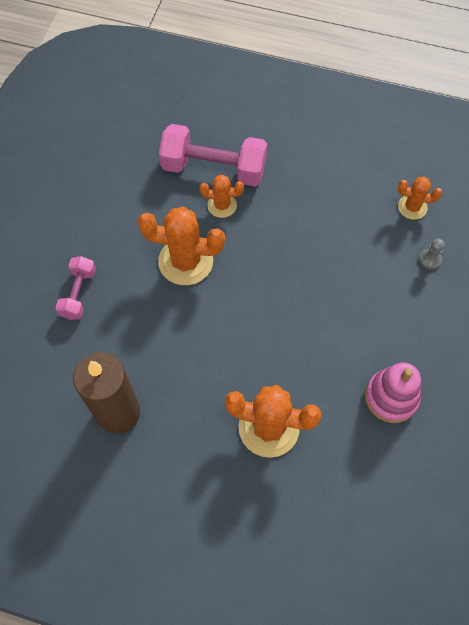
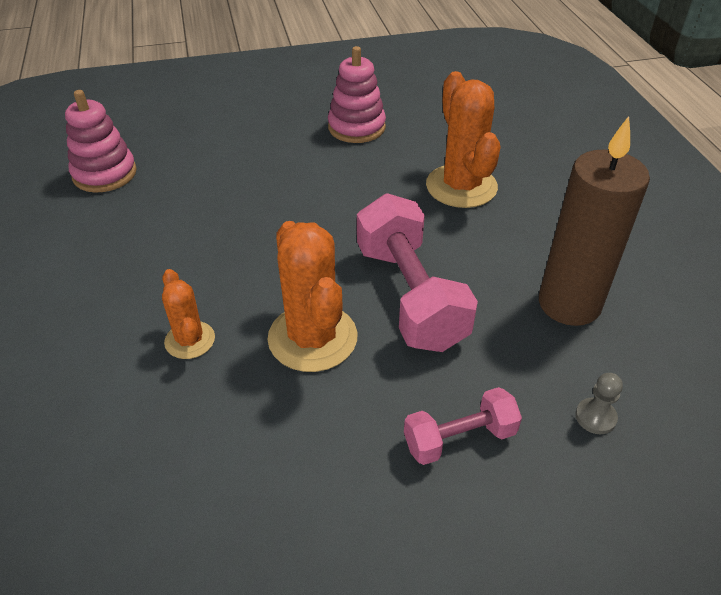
camera: 120 degrees left, 20 degrees down
(214, 169) = (120, 380): pink dumbbell -> pink dumbbell (410, 296)
(412, 207) = (105, 174): orange cactus -> pink stacking toy
(430, 259) = (175, 145): grey pawn -> grey pawn (595, 417)

